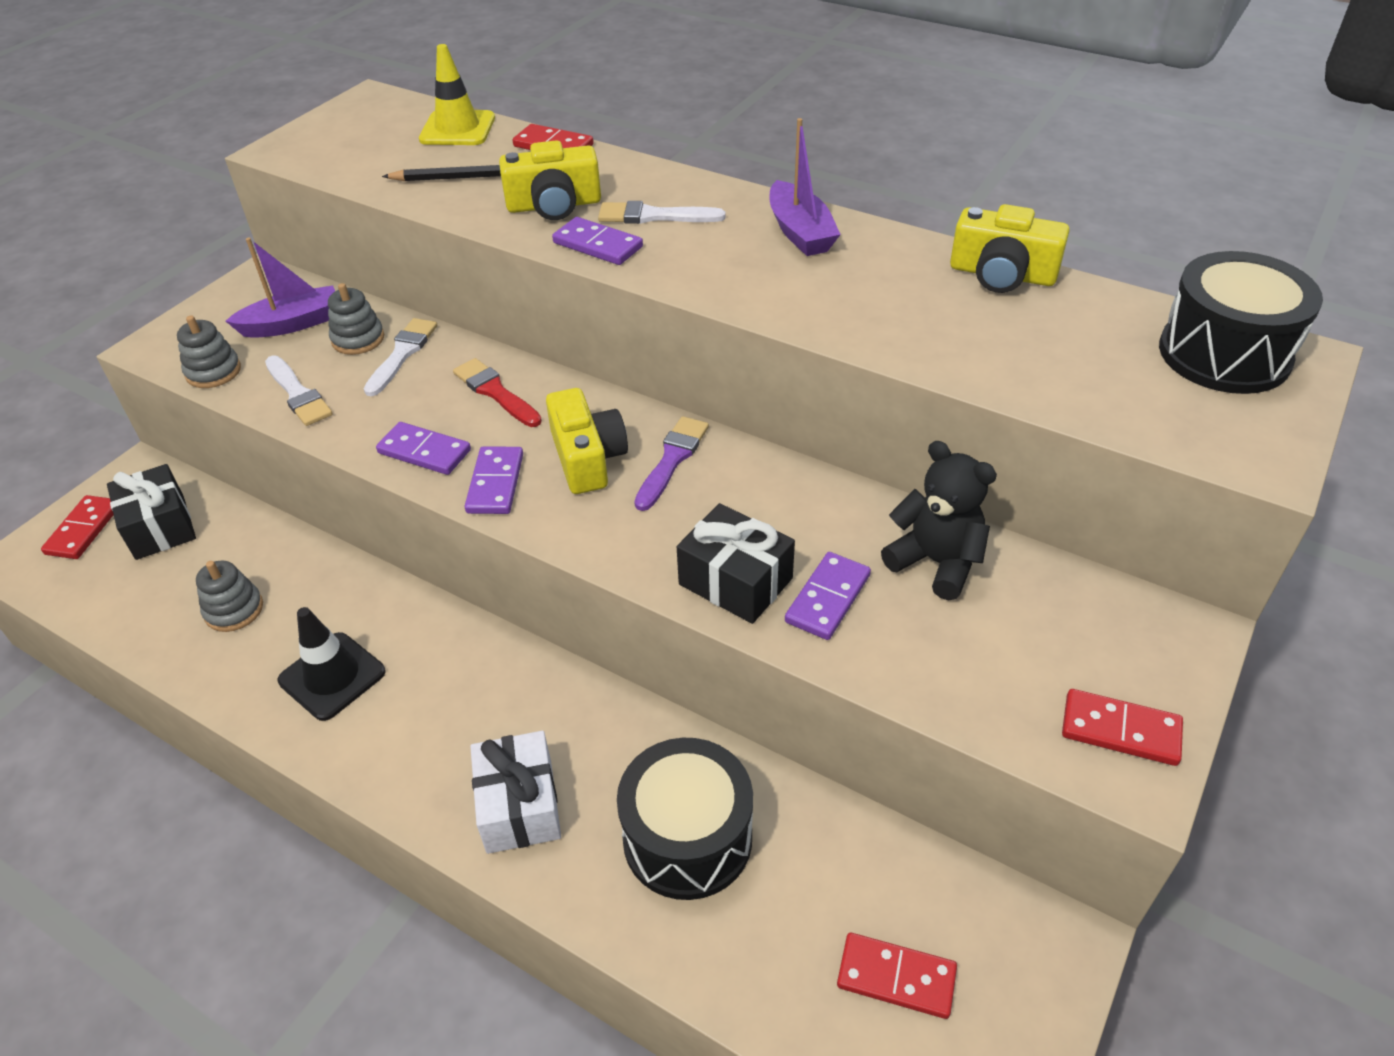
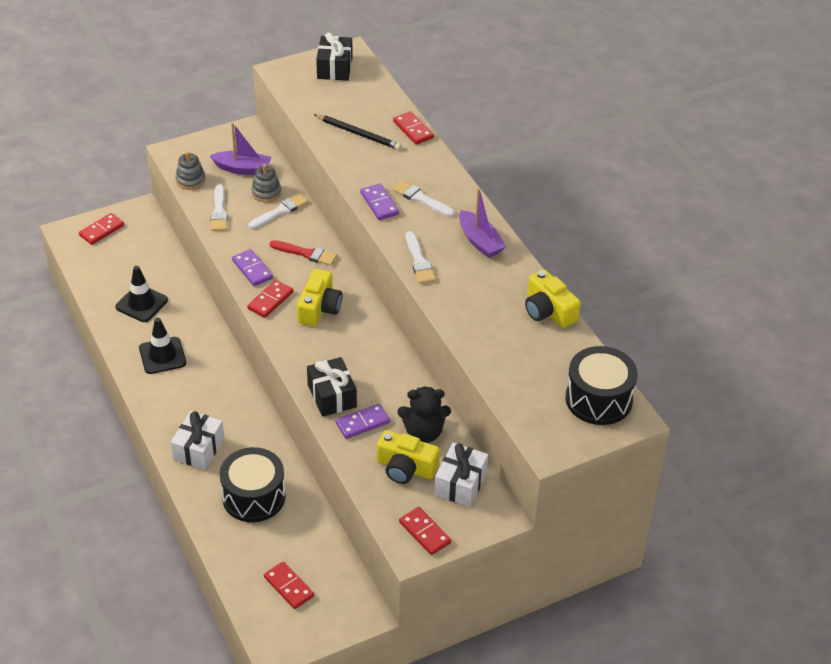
camera: 30 degrees right, 0 degrees up
(160, 527) = (134, 245): black gift -> black gift (334, 68)
(234, 610) = (141, 304): grey stacking toy -> black traffic cone
(457, 129) = (376, 96): yellow traffic cone -> none
(495, 392) = (306, 253): red brush -> red brush turned 120 degrees clockwise
(495, 483) = (270, 300): purple domino -> red domino
(554, 205) = (380, 169): yellow camera -> yellow camera (406, 468)
(672, 459) = (356, 328): purple brush -> none
(741, 291) = (419, 261): none -> white brush
(800, 232) = (480, 241): purple boat -> purple boat turned 45 degrees counterclockwise
(936, 562) = (424, 432): black teddy bear -> black teddy bear turned 105 degrees clockwise
(1078, 612) = (460, 484): none -> white gift

